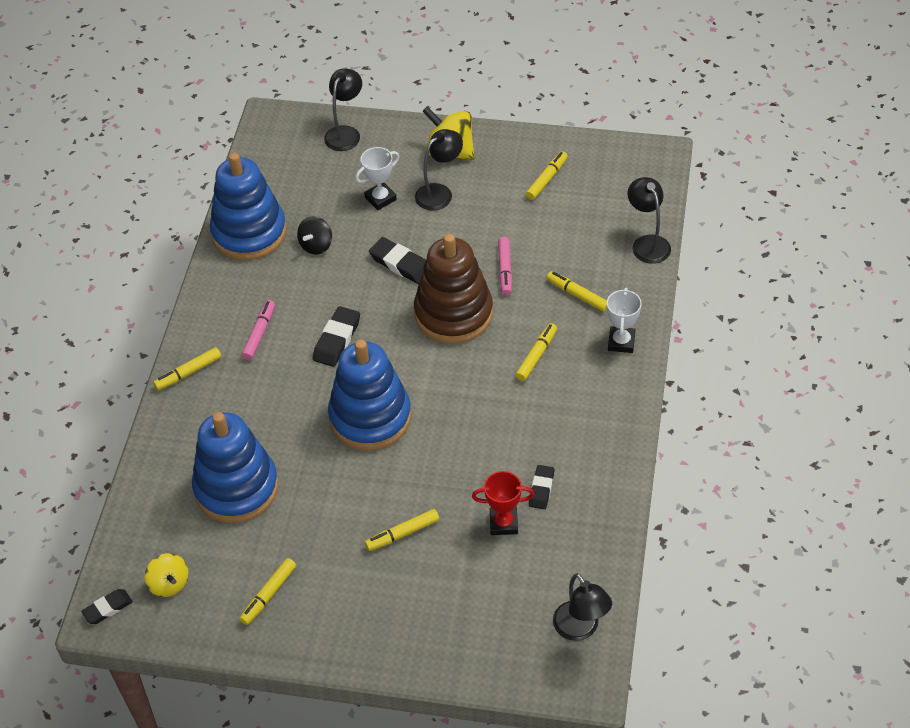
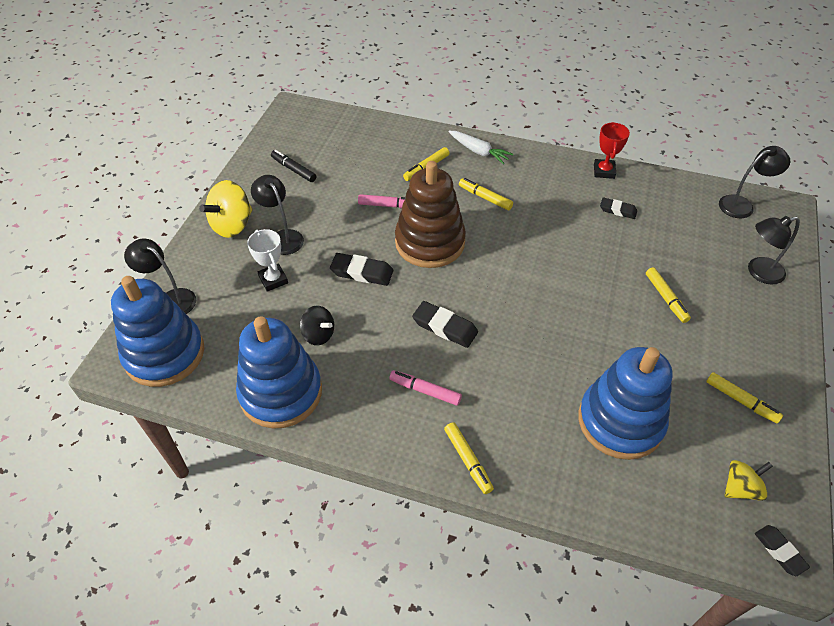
camera: 85 degrees left, 0 degrees up
(370, 417) = (540, 309): blue stacking toy -> blue stacking toy (164, 354)
(401, 264) = (362, 272): black eraser -> black eraser turned 60 degrees clockwise
(503, 523) = (651, 235): red trophy -> red trophy (604, 171)
(546, 179) = (293, 170): yellow marker -> black marker
(621, 342) = (478, 151): white trophy -> white carrot
(647, 243) = (382, 125): black lamp -> black lamp (758, 272)

